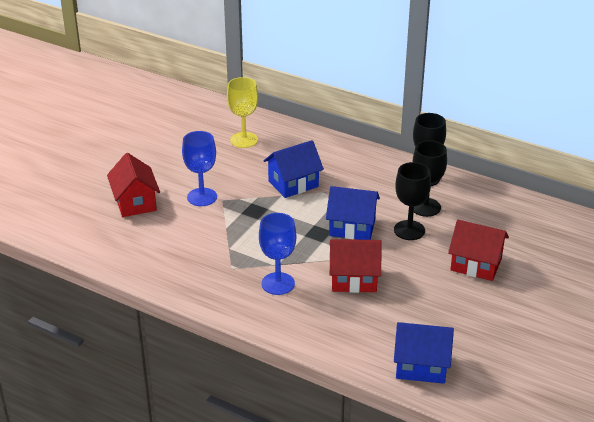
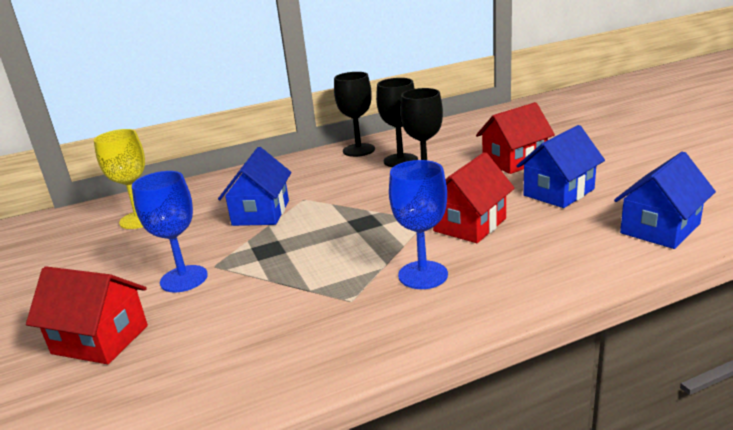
camera: 50 degrees left, 10 degrees down
(352, 227) = (381, 202): blue house -> blue house (558, 192)

